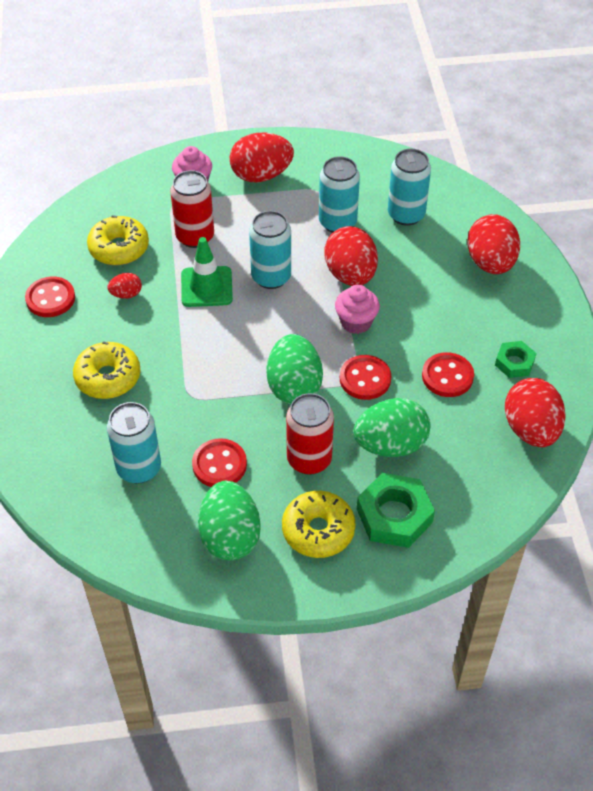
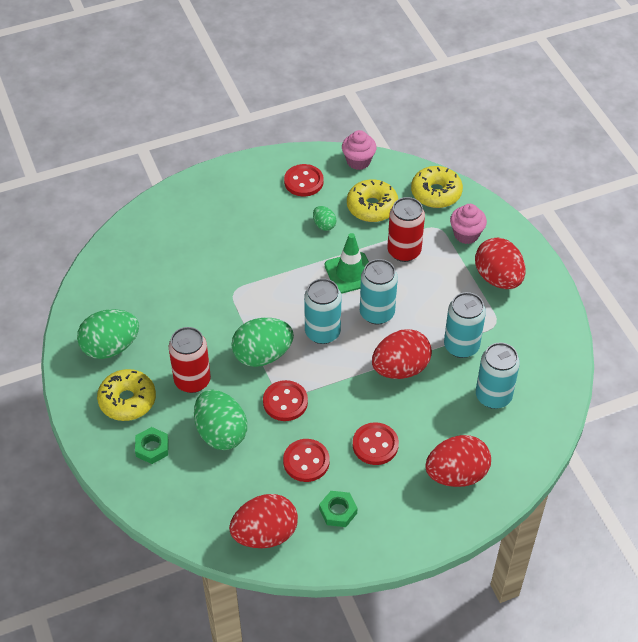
camera: 75 degrees right, 0 degrees up
(108, 377) = (237, 237): yellow donut -> yellow donut (436, 193)
(126, 294) = (324, 225): red egg -> green egg
(139, 468) = (158, 278): turquoise can -> turquoise can (322, 332)
(219, 464) = (173, 325): red button -> red button (375, 445)
(356, 322) = (346, 383): pink cupcake -> pink cupcake (358, 161)
(394, 515) = (152, 448): green nut -> green nut, size x0.58

